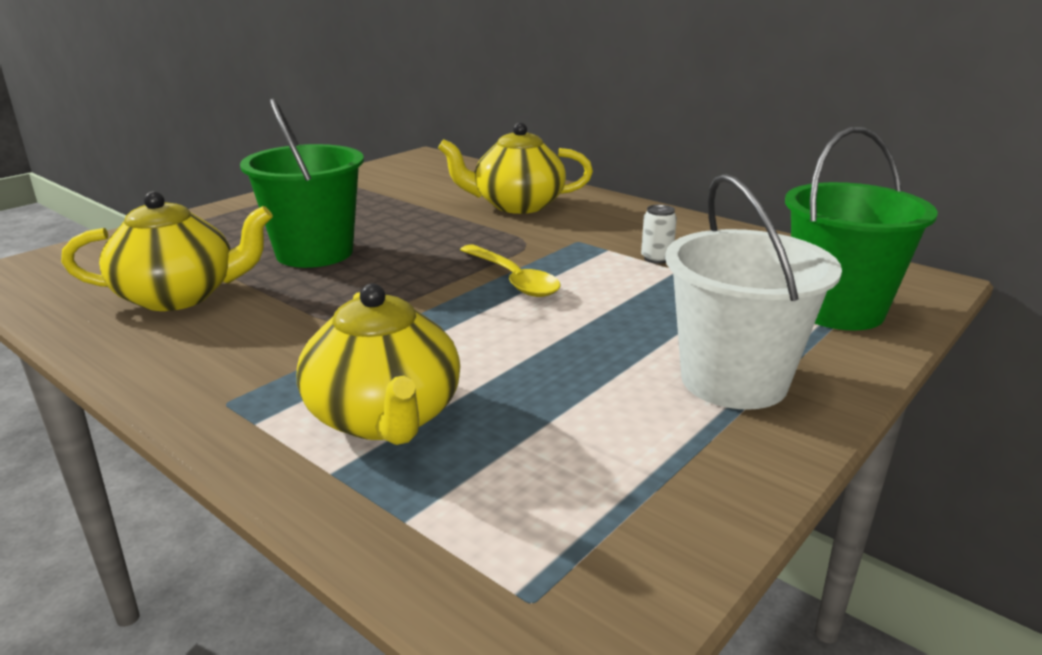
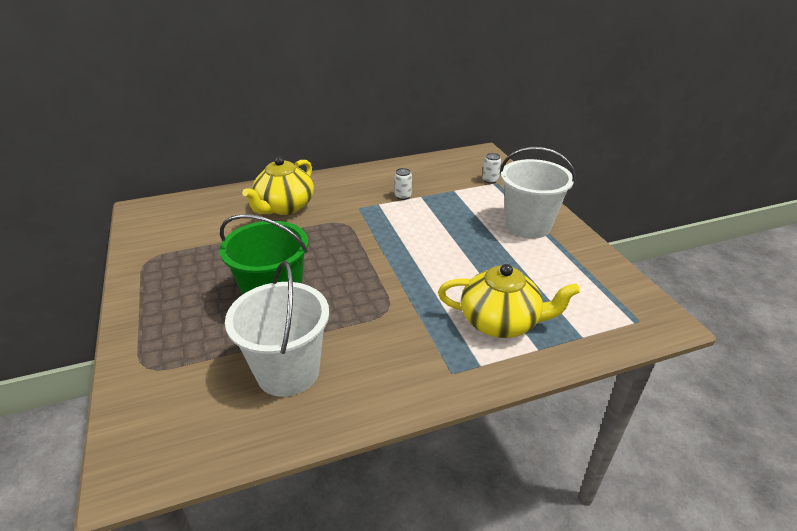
camera: 60 degrees left, 10 degrees up
(179, 296) = (288, 372): yellow teapot -> white bucket
(513, 280) = (387, 242): yellow spoon -> none
(837, 310) = (490, 180): green bucket -> white can

